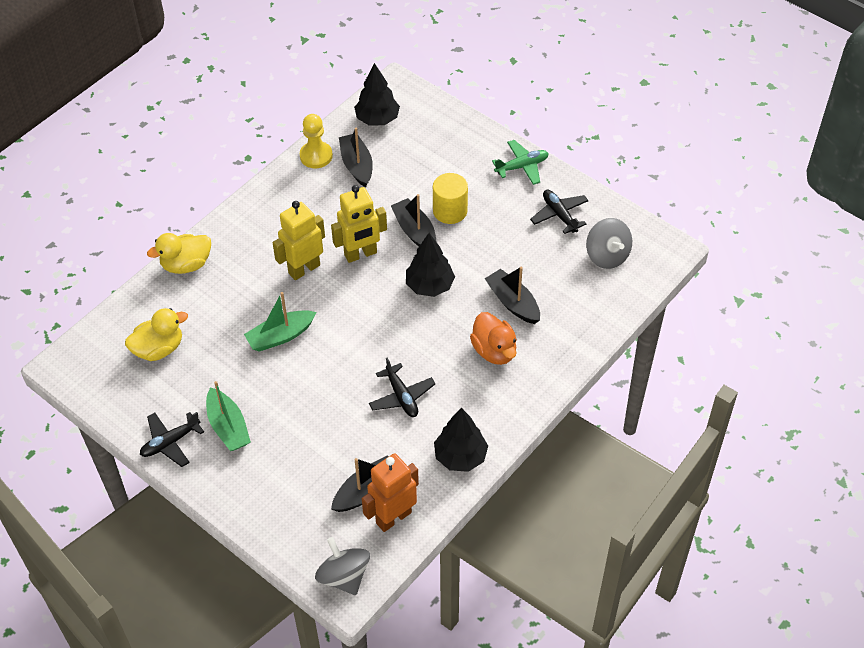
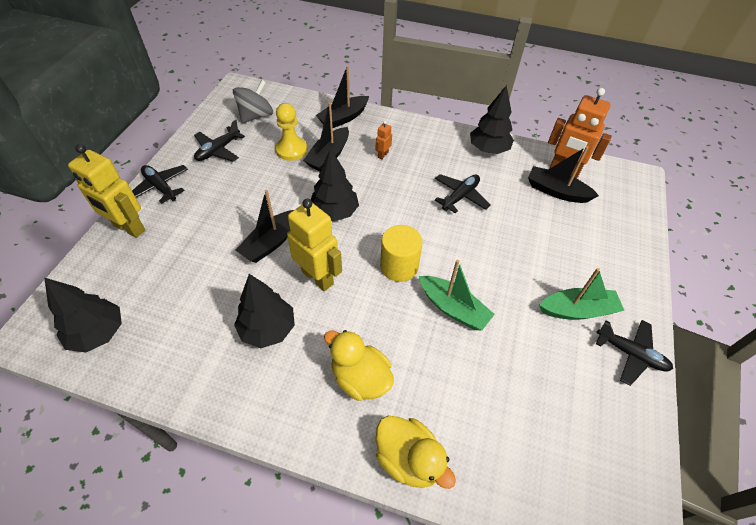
camera: 115 degrees left, 0 degrees up
(159, 349) = (540, 426): yellow duck -> yellow duck (360, 378)
(228, 427) = (577, 310): green boat -> green boat turned 45 degrees clockwise
(304, 269) = (358, 321): yellow robot -> yellow robot (129, 228)
(316, 156) = (175, 379): yellow pawn -> yellow pawn (291, 150)
(328, 212) = (268, 329): none -> black tree
(344, 576) = (629, 182): grey spinning top -> none
(357, 165) = (185, 327): black boat -> black boat (343, 118)
(450, 211) = (235, 224): yellow cylinder -> yellow cylinder (399, 266)
(494, 351) = (383, 155): orange duck -> orange robot
(522, 166) = (160, 187): green plane -> black plane

